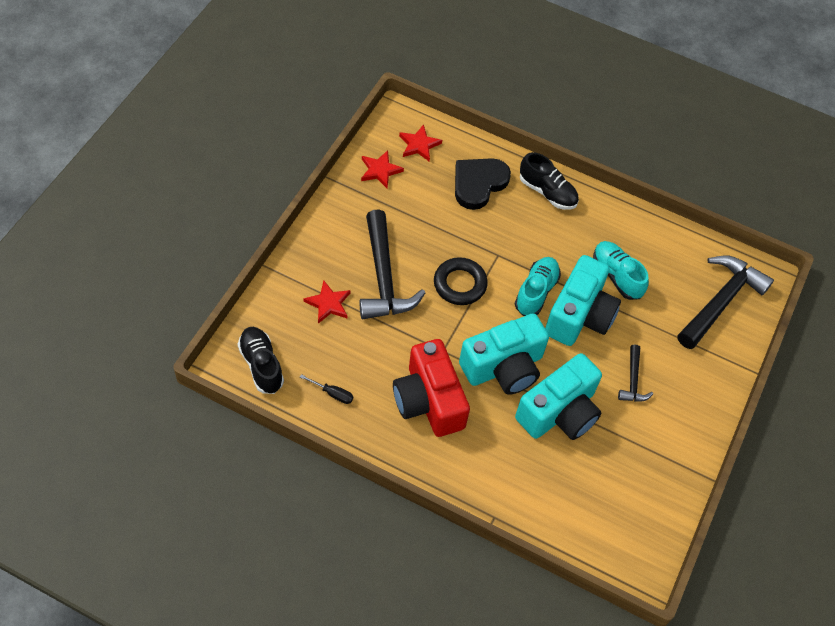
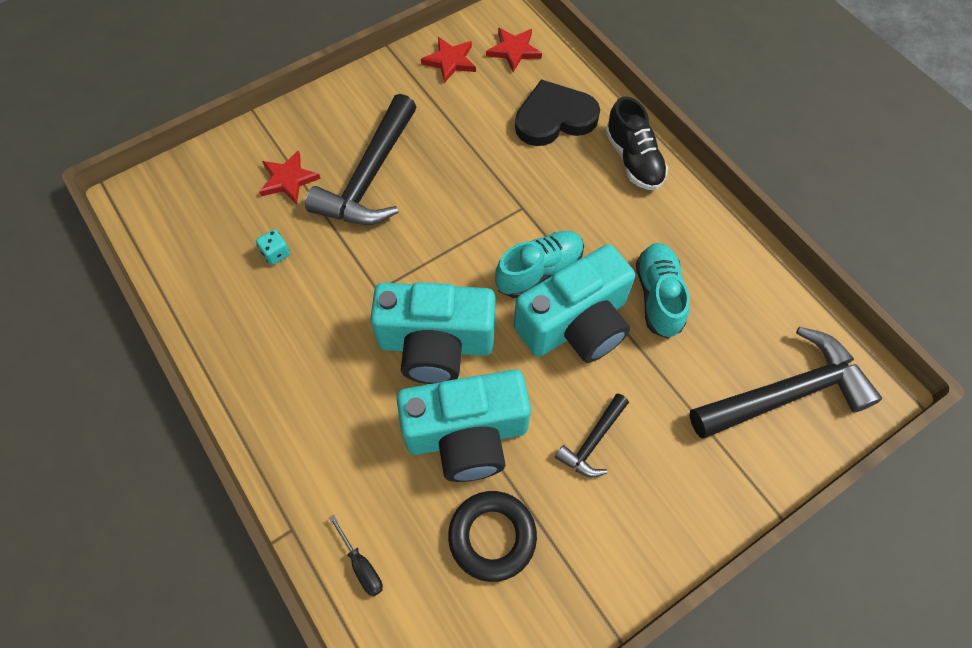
camera: 35 degrees right, 5 degrees up
(261, 365) = (168, 214): black shoe -> none
(333, 393) = (217, 281): black screwdriver -> black screwdriver (361, 565)
(358, 357) = (276, 253): none -> turquoise dice
(429, 401) = (318, 342): red camera -> none
(460, 284) = (452, 222): black ring -> black ring (492, 537)

